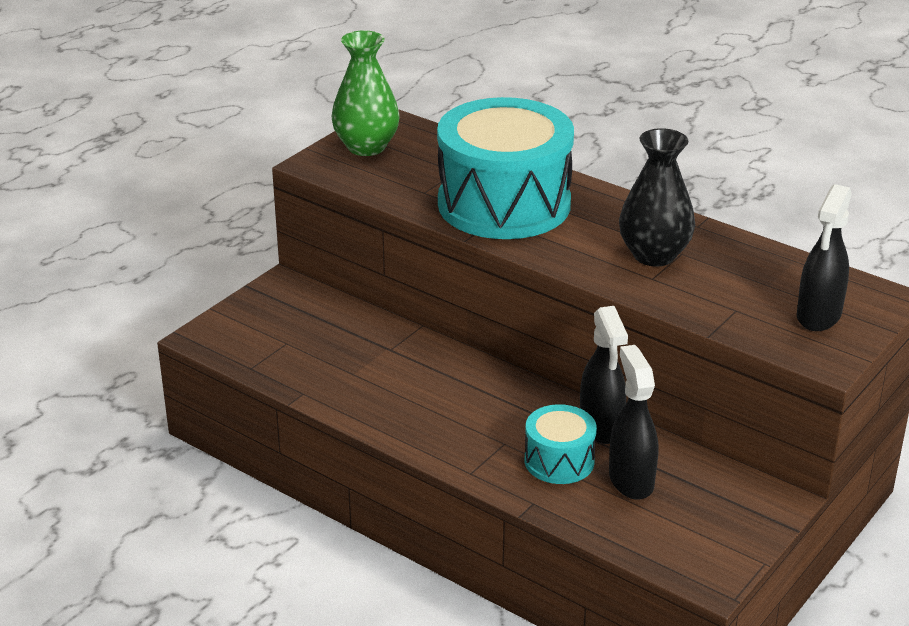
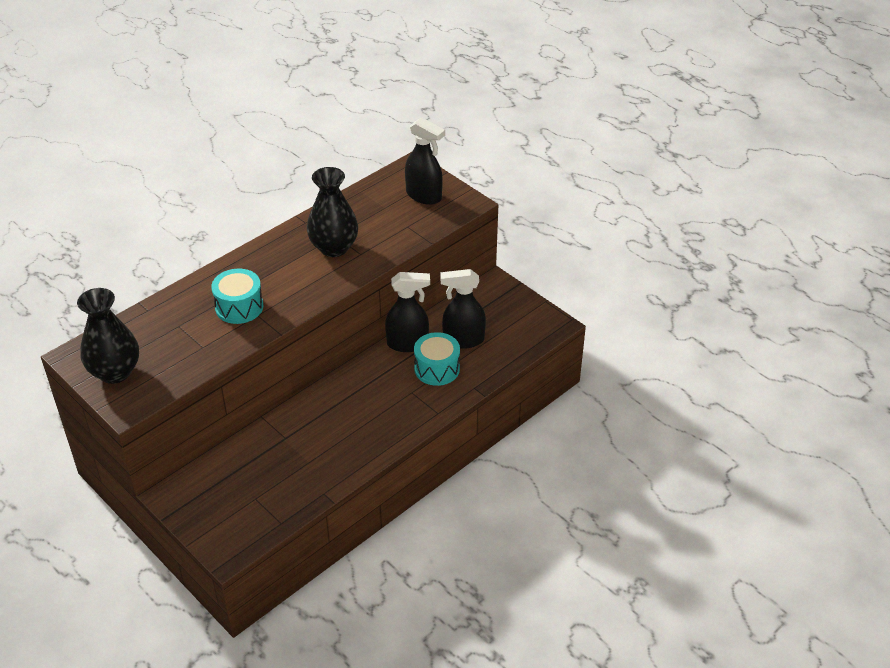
camera: 80 degrees left, 10 degrees up
(366, 147) = (115, 372): green vase -> black vase
(504, 204) = (239, 307): turquoise drum -> turquoise drum, size x0.48

